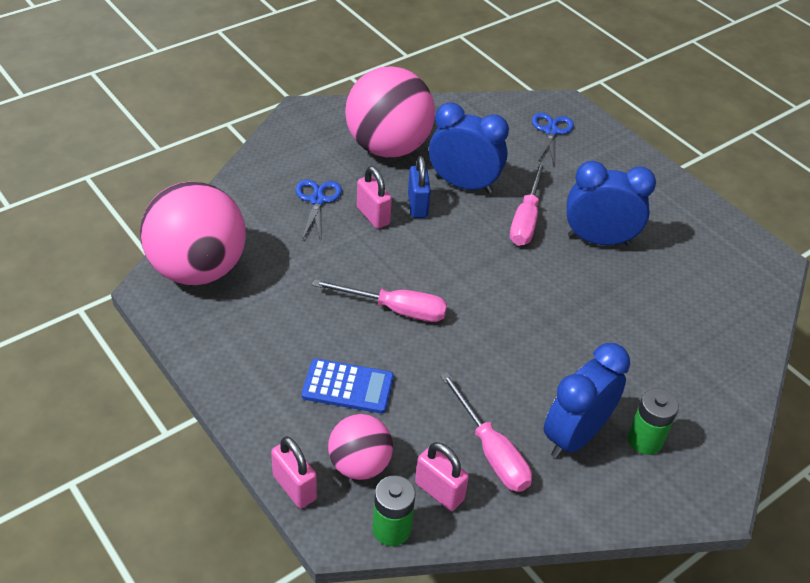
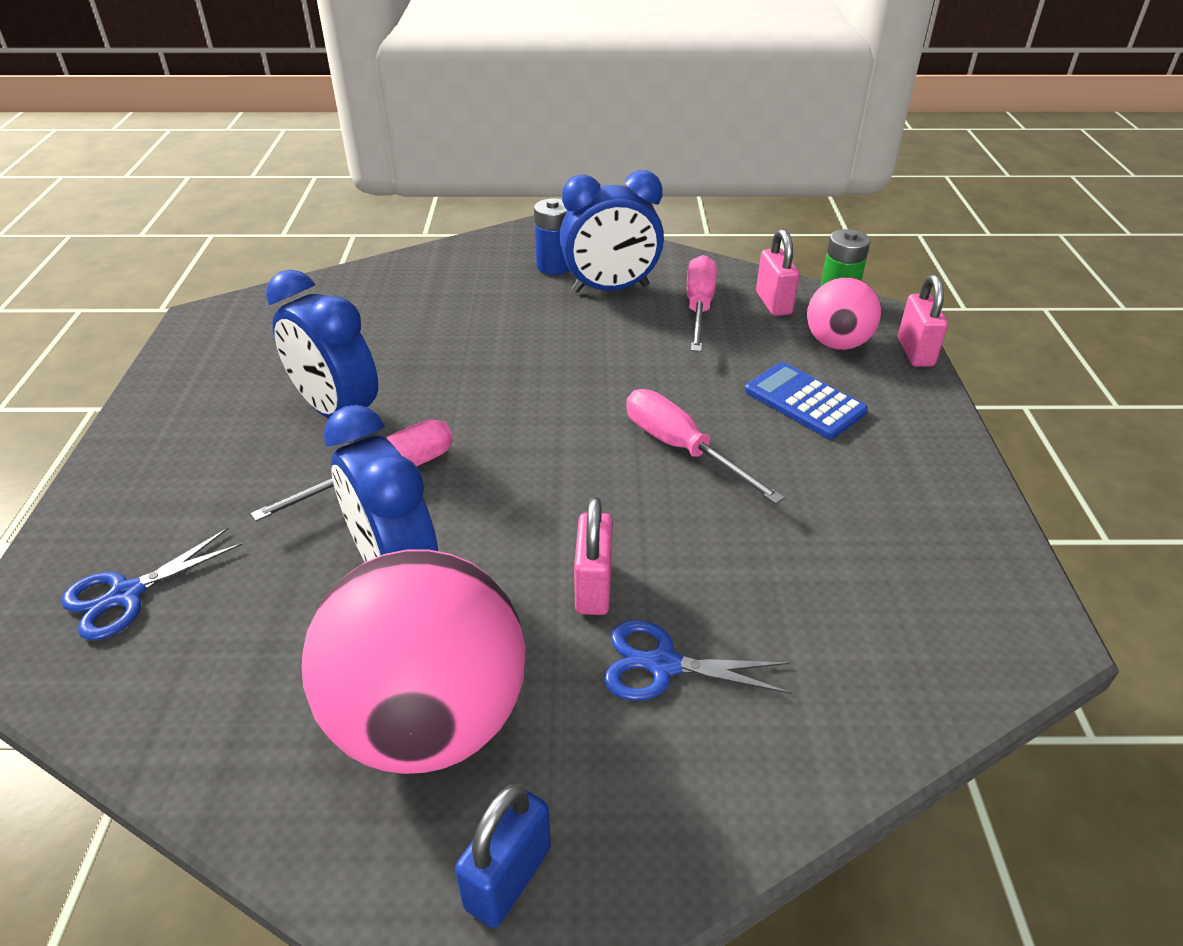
camera: 140 degrees left, 5 degrees down
(198, 269) = (949, 631): pink ball -> none
(317, 200) = (663, 665): blue scissors -> blue scissors turned 60 degrees clockwise
(417, 205) = (507, 570): blue padlock -> blue padlock (508, 877)
(645, 440) = (554, 266): green battery -> blue battery

